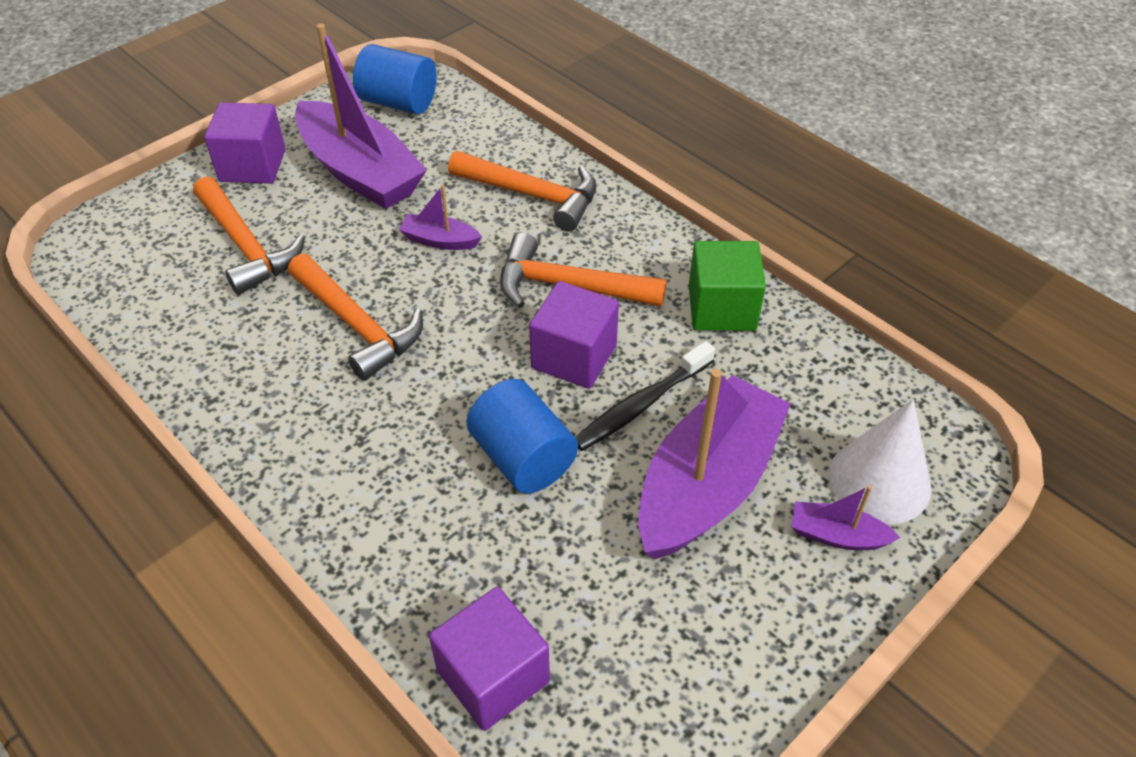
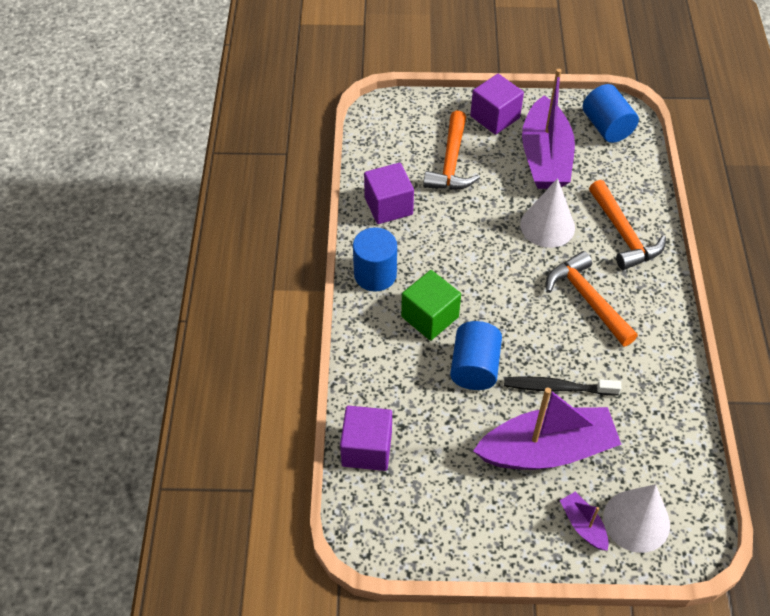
camera: 45 degrees right, 5 degrees up
(275, 443) = (375, 274): none -> blue cylinder
(358, 326) = (463, 243): orange hammer -> none
(440, 240) = (547, 226): purple boat -> white cone
(574, 356) = (550, 338): purple cube -> purple cube (388, 206)
(722, 308) = (657, 372): green cube -> green cube (430, 317)

